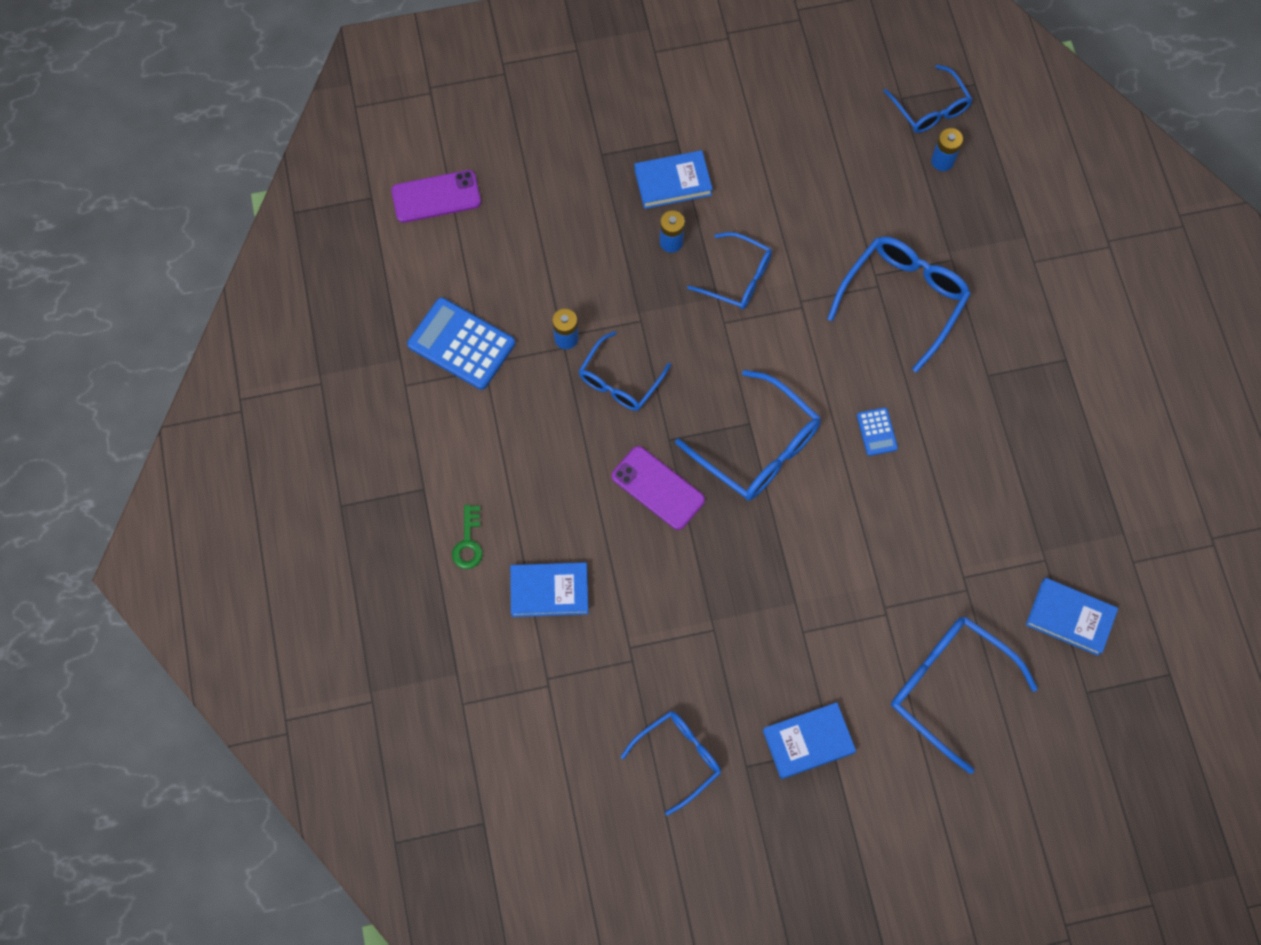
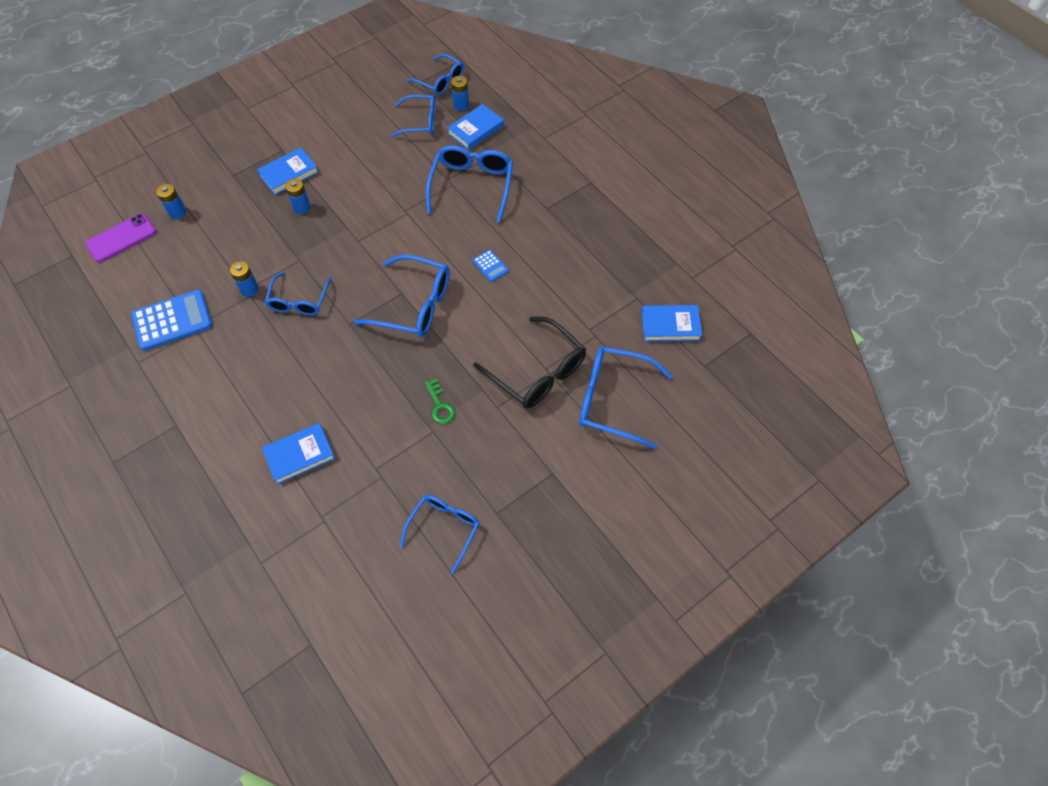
camera: 25 degrees left, 10 degrees down
(461, 344) = (172, 321): blue calculator -> blue calculator turned 150 degrees clockwise
(468, 542) = (224, 447): green key -> green key (440, 405)
(515, 186) = (177, 212): none -> blue battery
(658, 488) = (353, 357): purple phone -> none
(738, 278) = (356, 212): blue glasses -> blue glasses (420, 122)
(808, 741) = (533, 477): blue book -> blue book (476, 130)
(872, 608) = (537, 372): none -> black glasses

